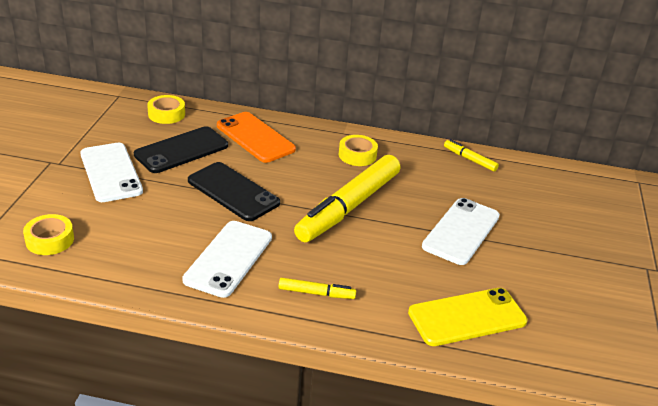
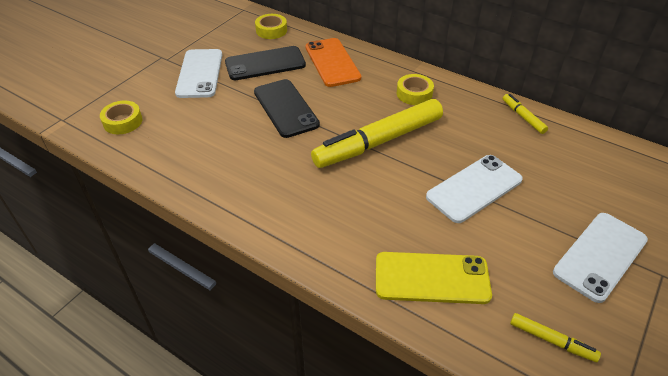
camera: 25 degrees right, 10 degrees up
(228, 258) = (247, 168): white phone -> white phone (600, 256)
(316, 293) = (303, 218): yellow marker -> yellow marker (551, 340)

